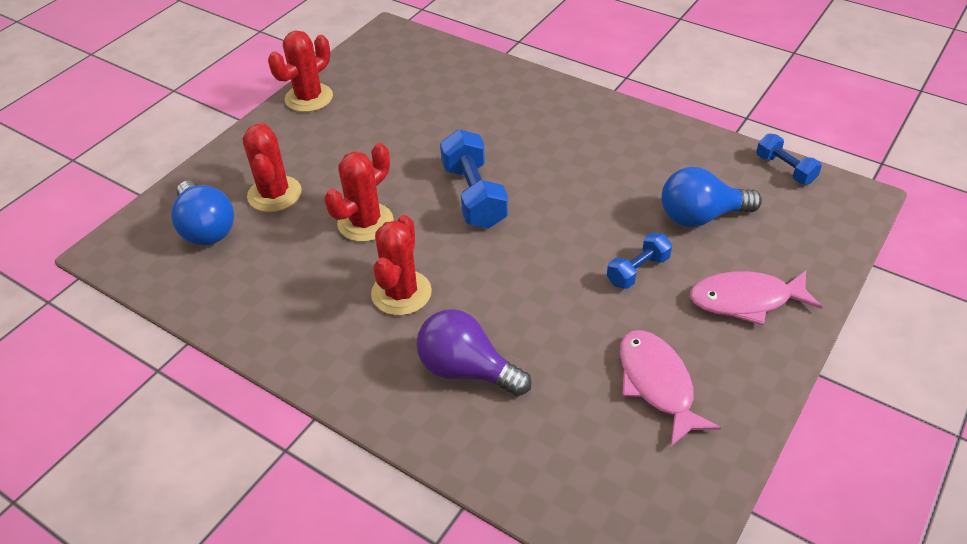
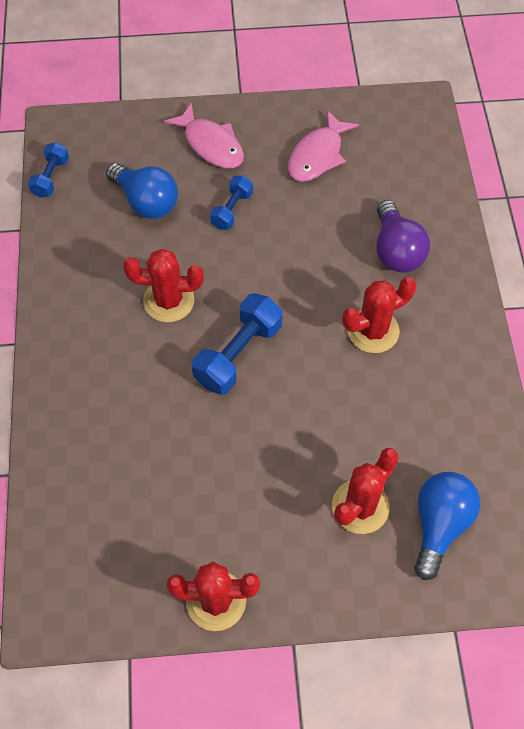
camera: 130 degrees left, 15 degrees up
(365, 222) = (330, 408): red cactus -> red cactus (168, 301)
(638, 270) = (232, 210): blue dumbbell -> blue dumbbell turned 75 degrees counterclockwise

